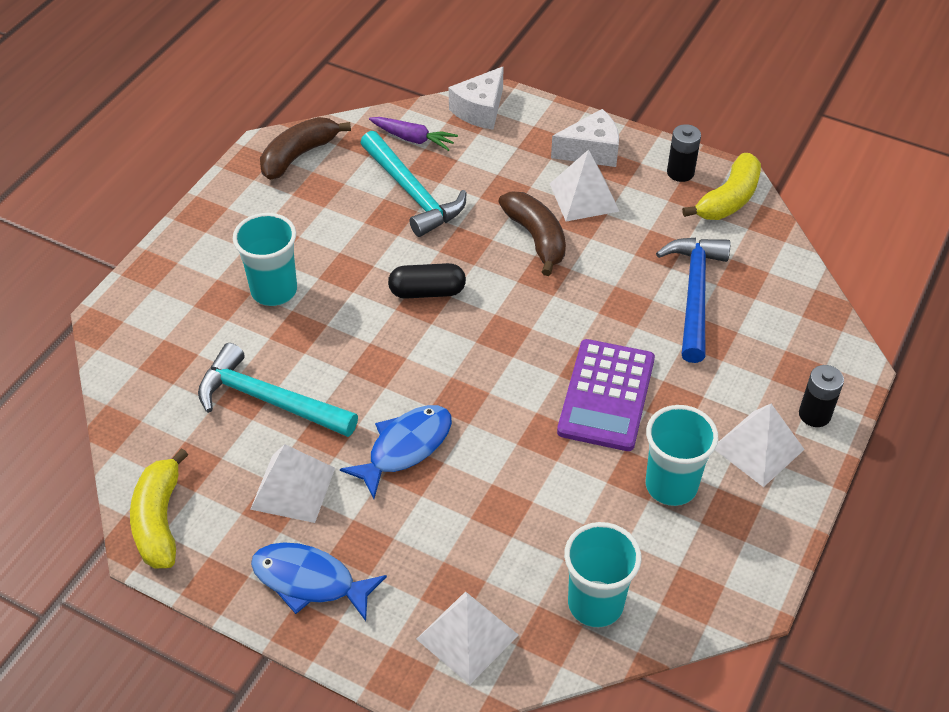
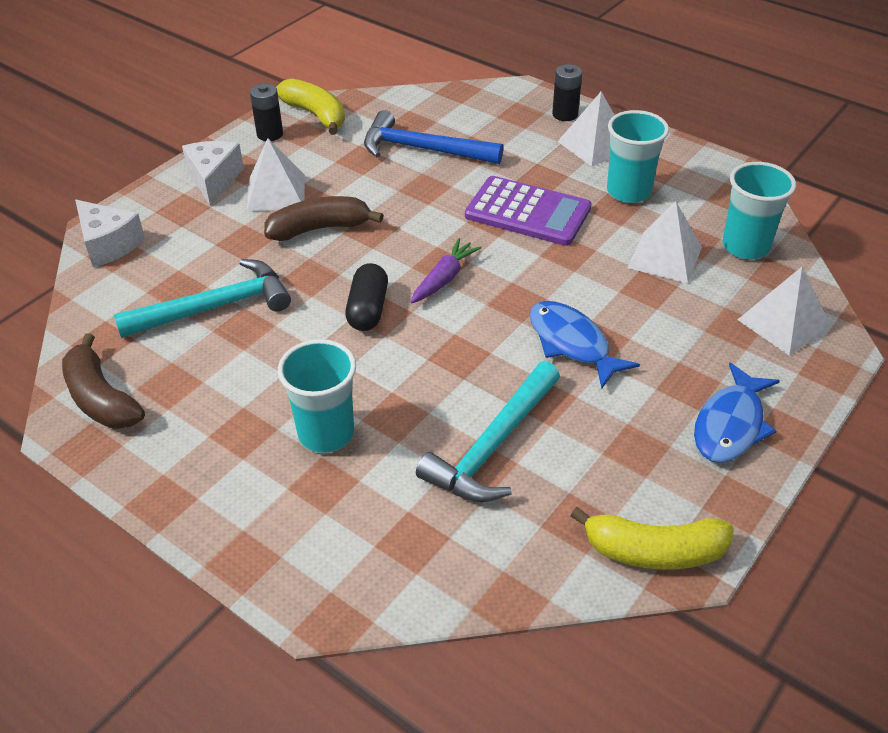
camera: 80 degrees left, 5 degrees down
(293, 488) = (616, 431): white pyramid -> white pyramid (665, 257)
(413, 139) = (126, 299): purple carrot -> purple carrot (444, 278)

